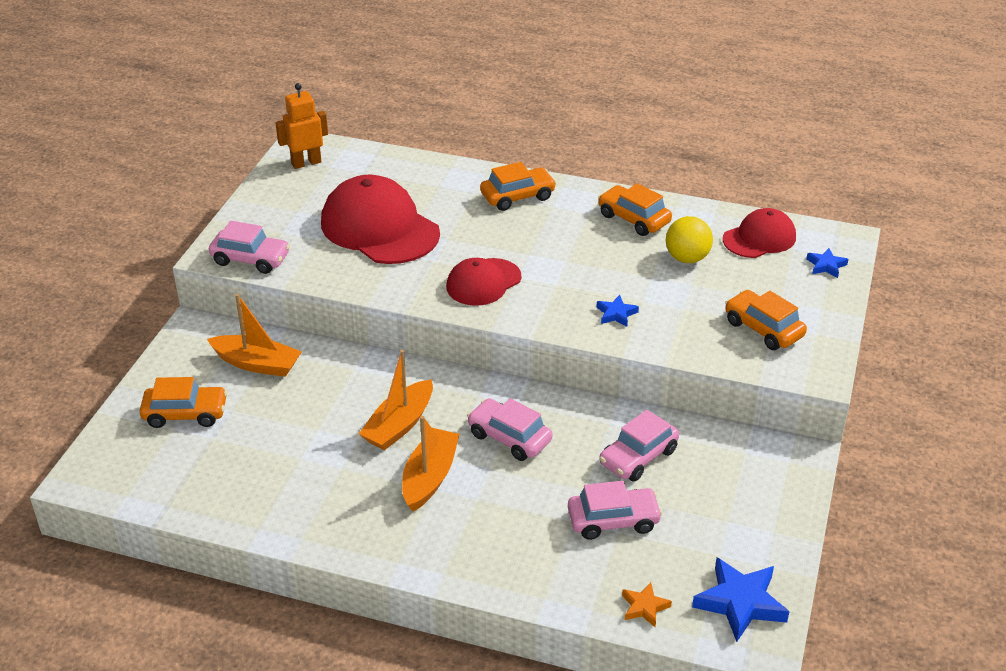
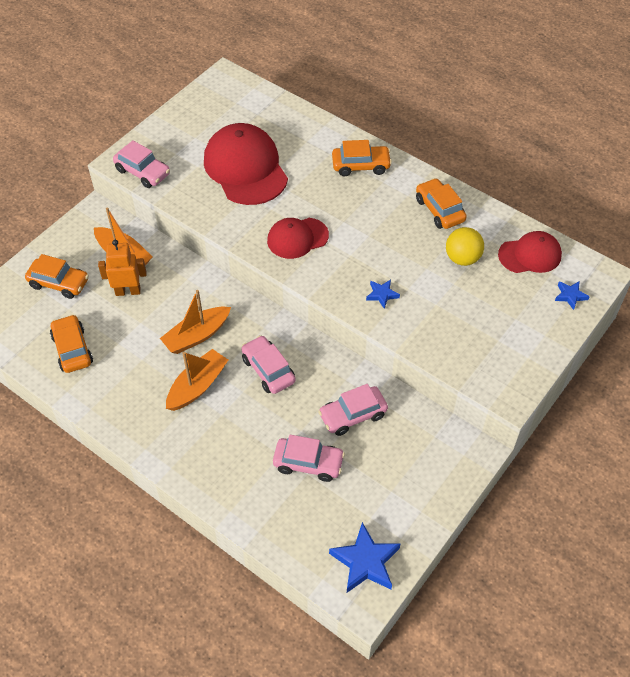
camera: 20 degrees right, 15 degrees up
(306, 163) = (220, 94): orange robot -> orange robot (128, 291)
(644, 607) = (295, 542): orange star -> none
(763, 329) = (488, 341): orange car -> orange car (72, 349)

